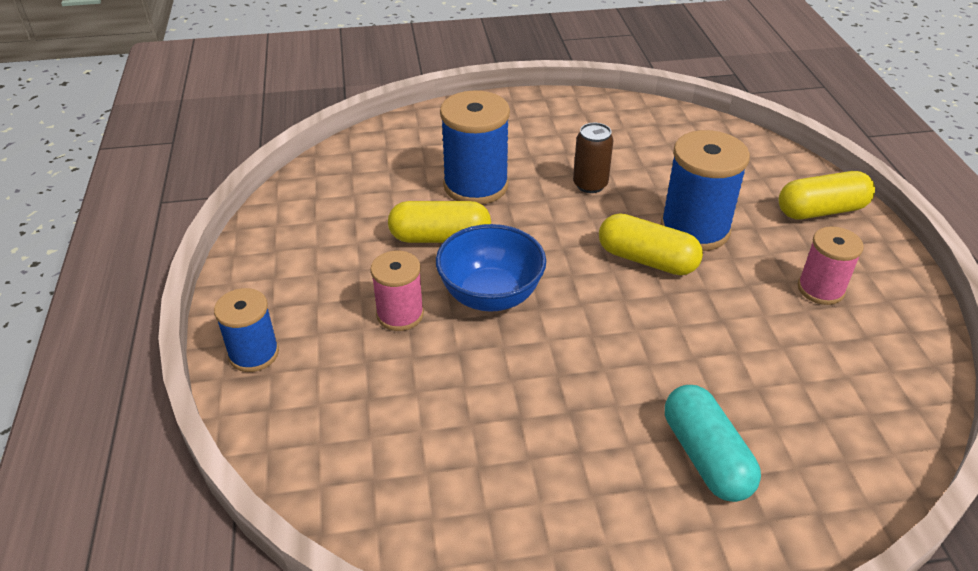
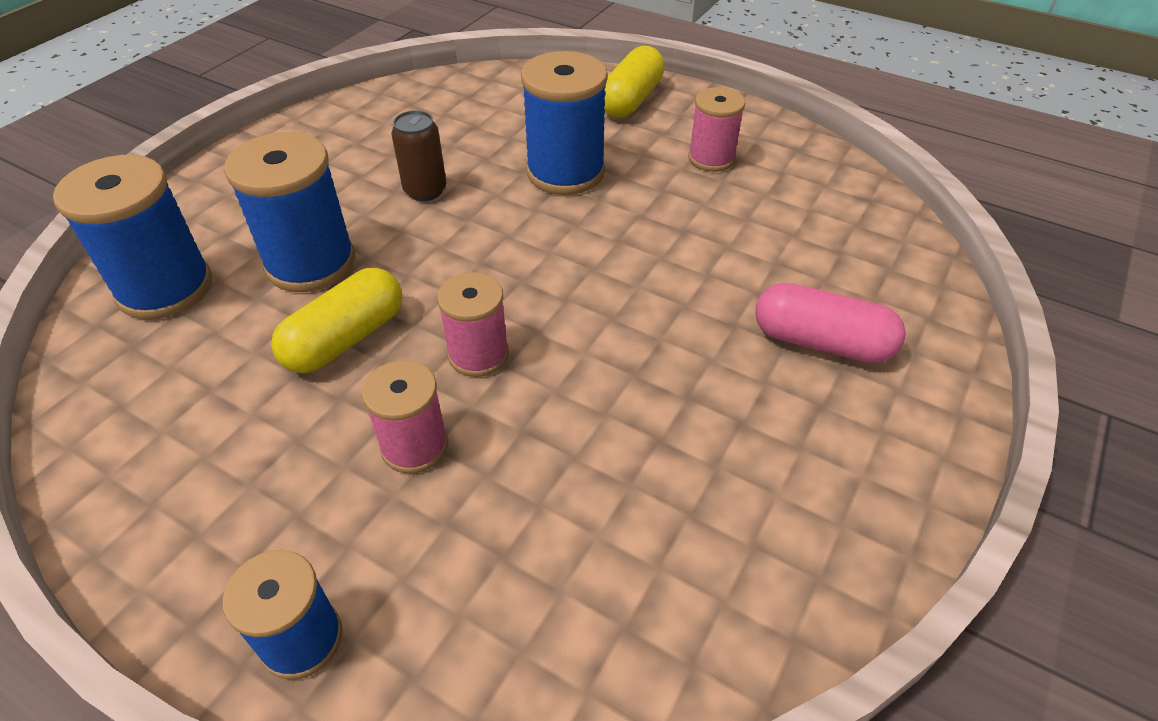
camera: 50 degrees left, 5 degrees up
(397, 153) = (165, 288): none -> blue spool
(490, 295) = (478, 354): blue bowl -> pink spool
(647, 260) = (565, 222): yellow capsule -> none
(706, 456) = (821, 342): turquoise capsule -> pink capsule

